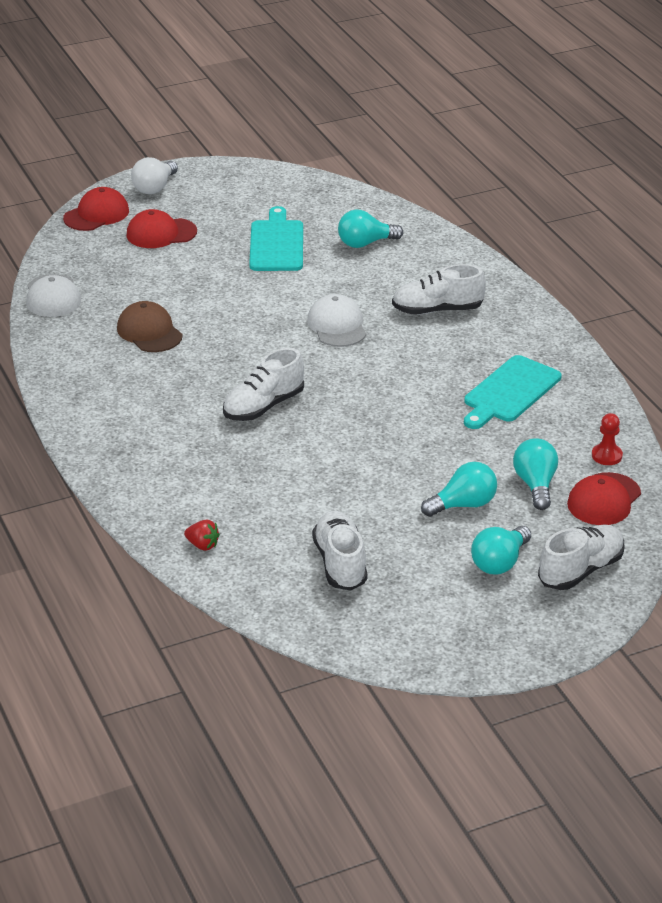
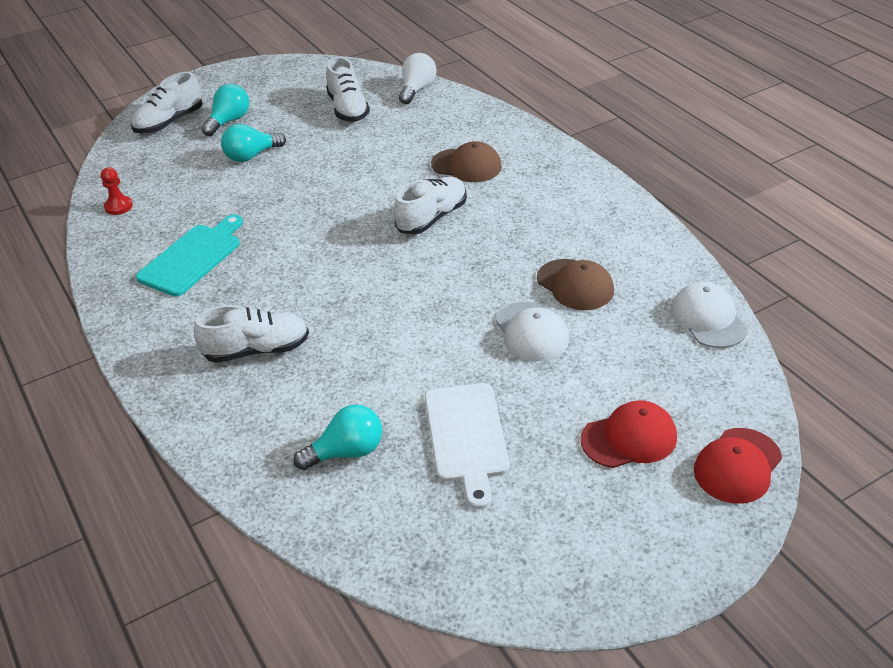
camera: 175 degrees right, 5 degrees up
(155, 188) = (683, 538): white light bulb -> white light bulb (417, 89)
(202, 545) = (453, 109): red strawberry -> none
(209, 462) = (466, 165): none -> brown cap
(276, 244) = (467, 437): turquoise cutting board -> white cutting board
(337, 326) = (371, 316): white cap -> white cap (532, 332)
(535, 485) = (188, 177): turquoise light bulb -> none
(604, 500) = (134, 171): red cap -> none

